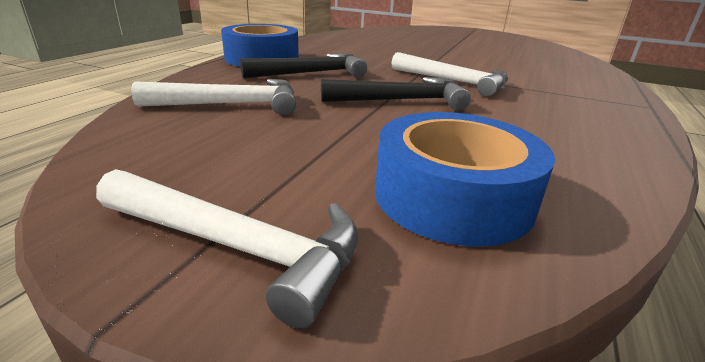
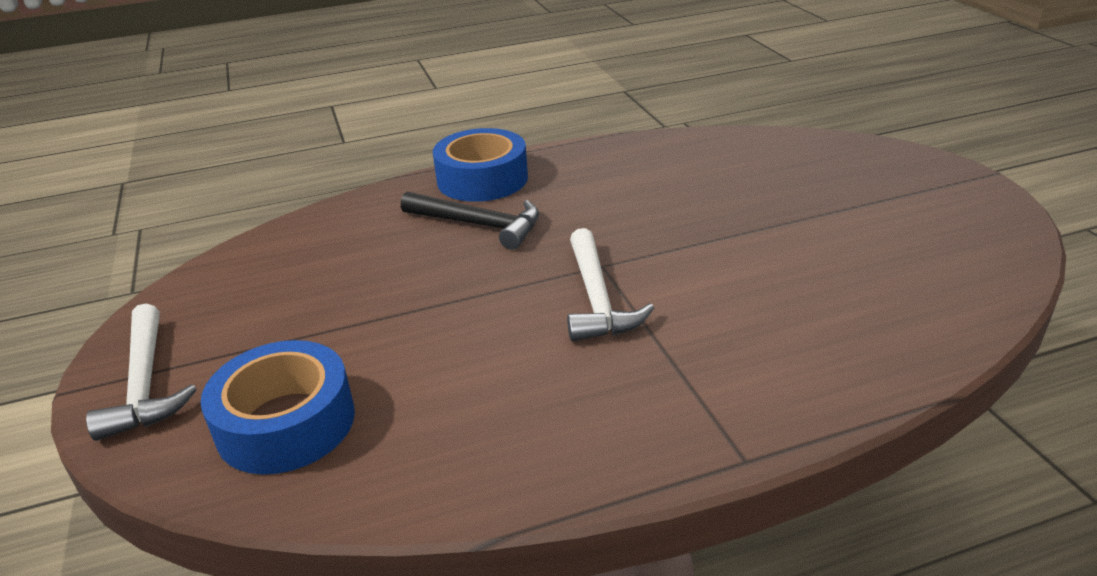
camera: 50 degrees right, 5 degrees up
(232, 104) = (337, 251): white hammer -> none
(402, 100) = (472, 306): black hammer -> none

